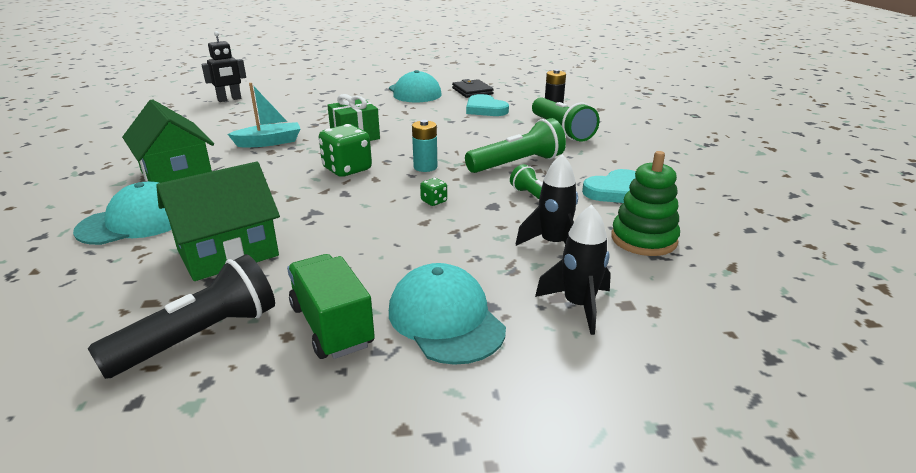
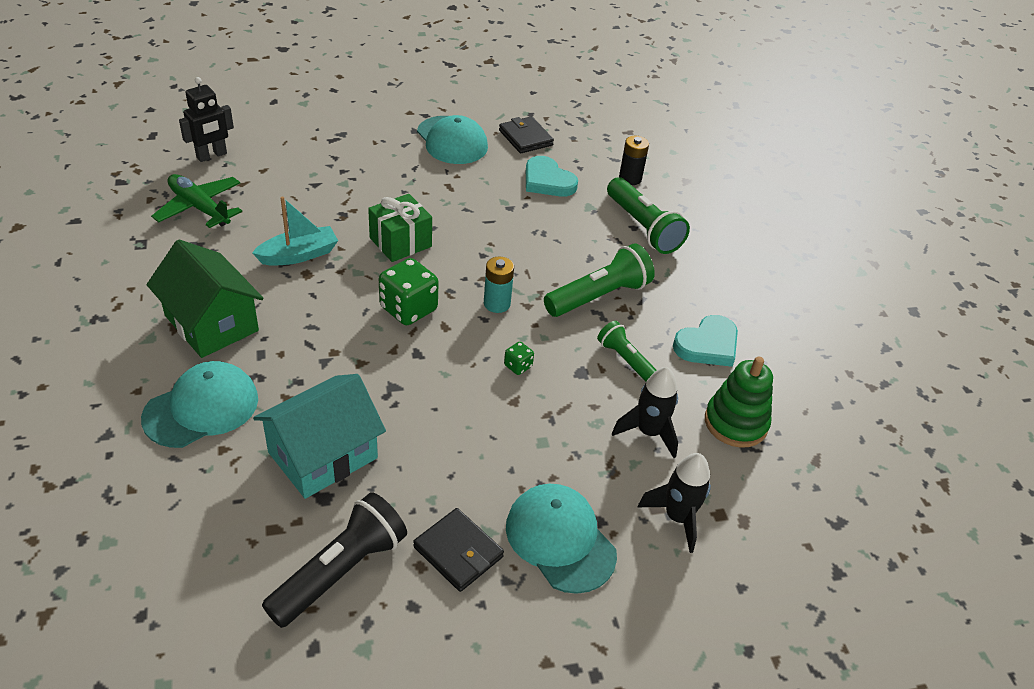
camera: 10 degrees left, 15 degrees up
(205, 121) = (199, 208): none -> green plane
(228, 253) = (323, 455): green house -> turquoise house
(332, 326) = (458, 552): green truck -> black wallet

